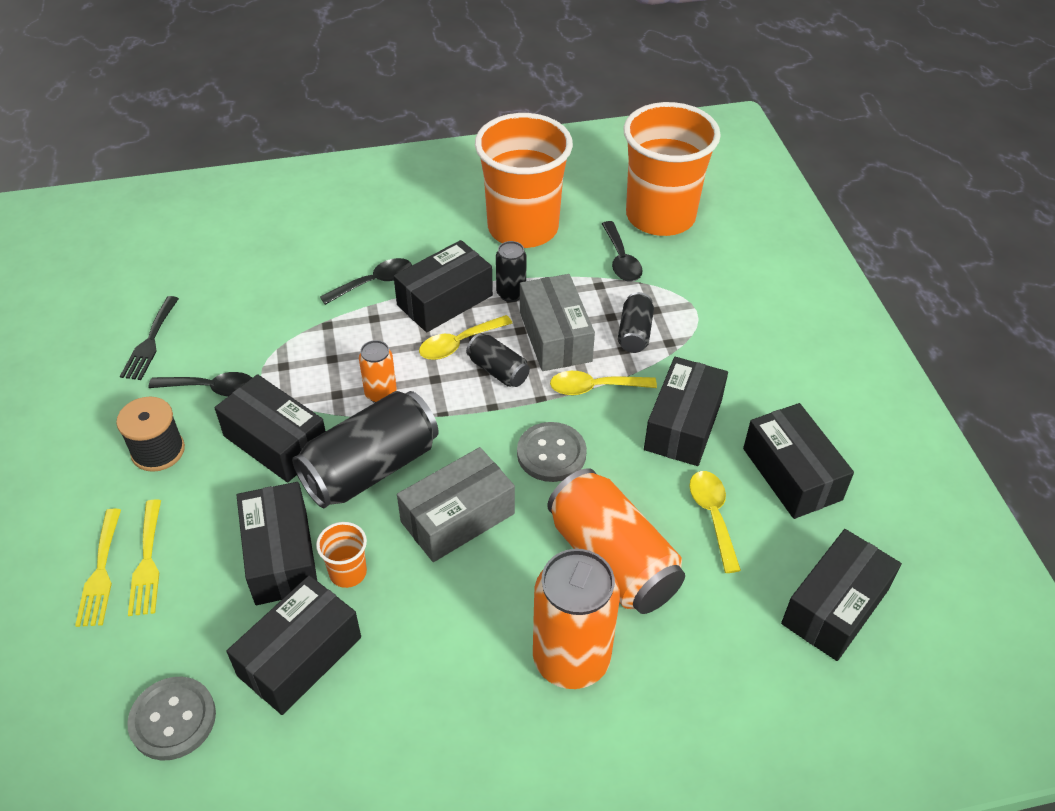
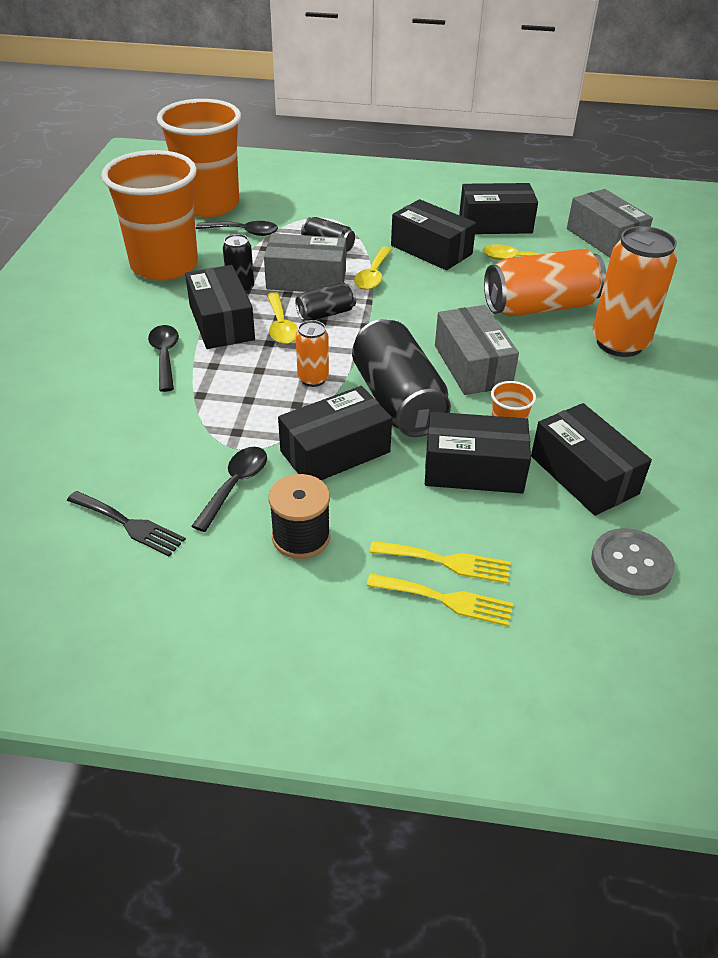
camera: 70 degrees left, 5 degrees down
(551, 453) = (429, 309): grey button -> none
(835, 606) = (604, 239): black box -> grey box

